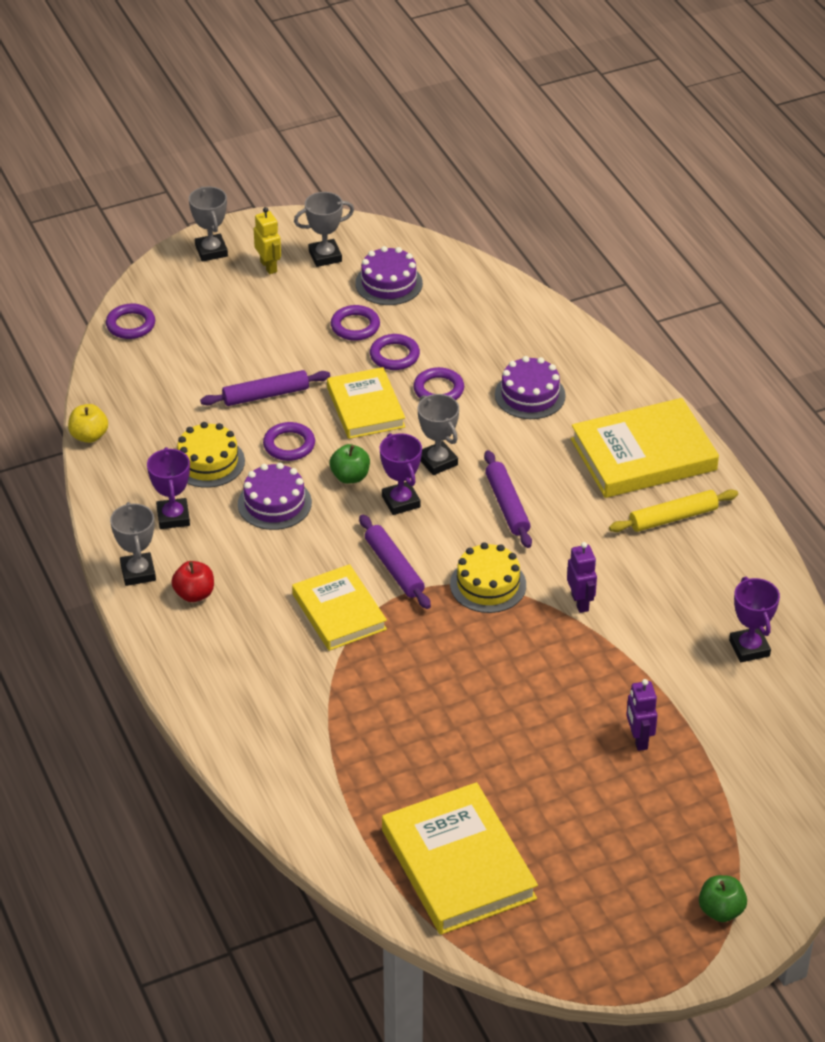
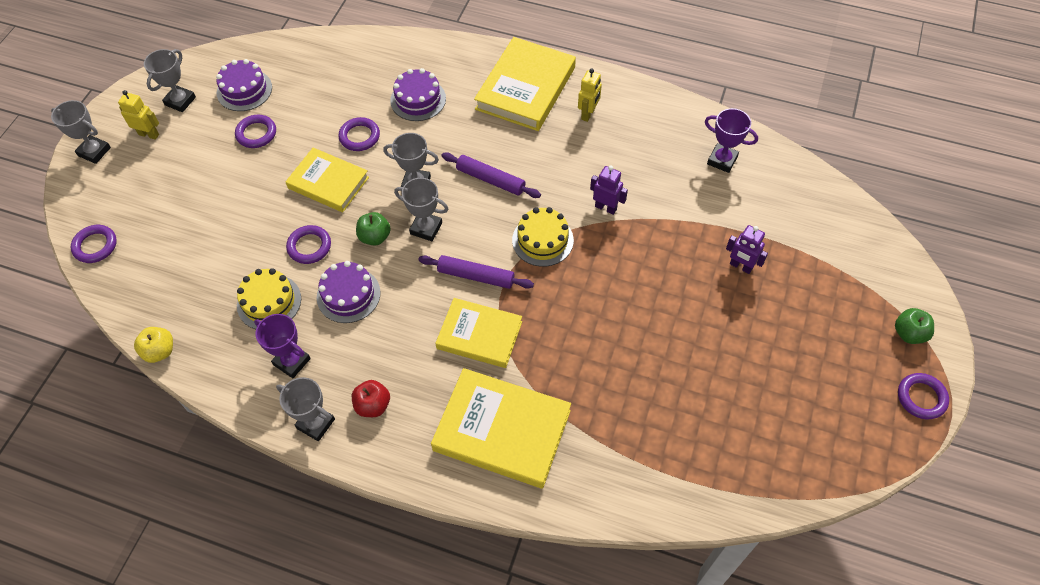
camera: 45 degrees left, 15 degrees up
(266, 395) = (252, 224): purple rolling pin -> none
(394, 355) = (305, 135): purple ring -> purple ring (921, 398)
(401, 501) = (426, 228): purple trophy -> grey trophy
(458, 864) = (754, 442): yellow book -> yellow book (502, 431)
(673, 518) = (588, 114): yellow rolling pin -> yellow robot

